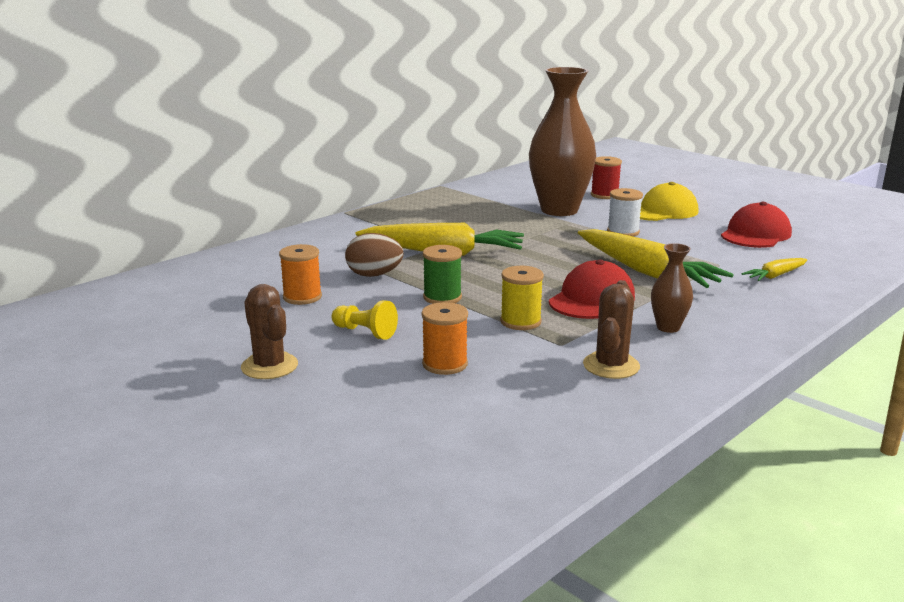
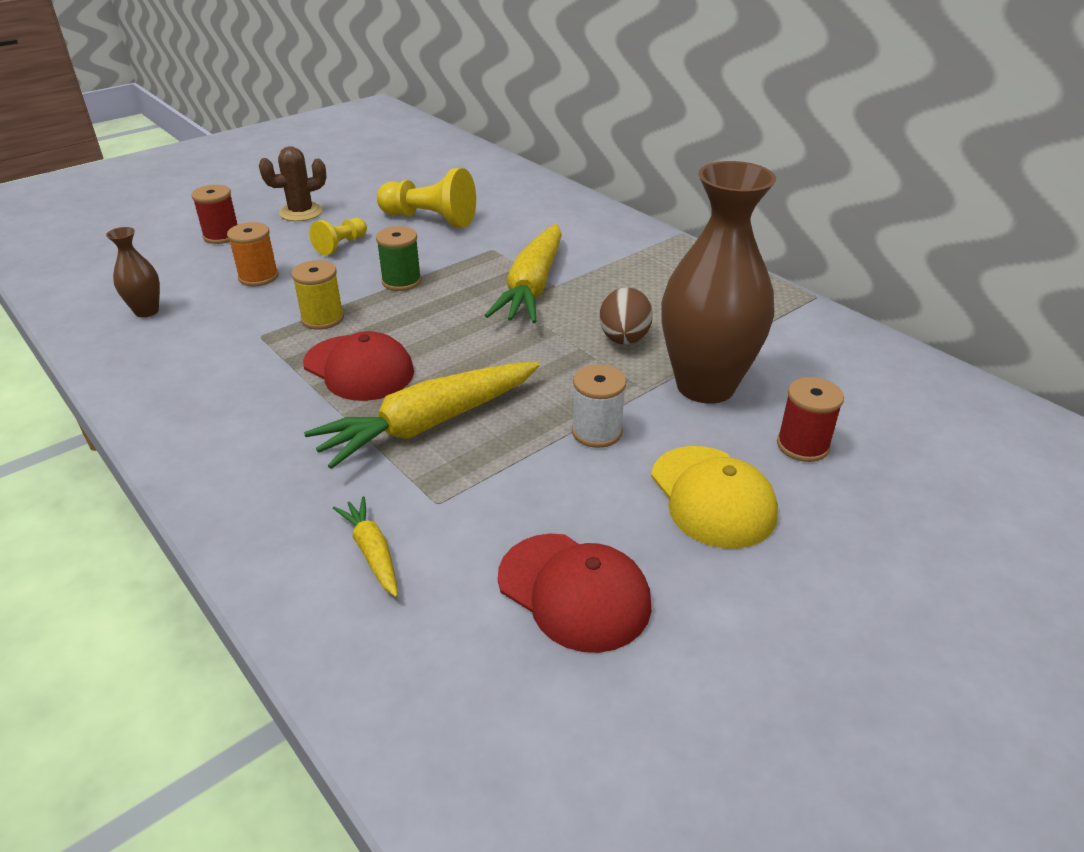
camera: 95 degrees right, 15 degrees up
(302, 297) = (430, 219): orange spool -> yellow pawn
(336, 406) = (222, 236): none -> red spool
(374, 275) = (473, 249): brown egg -> brown egg (624, 339)
(611, 366) = (198, 357): brown cactus -> none
(668, 327) = (257, 408): brown vase -> brown vase (146, 311)

